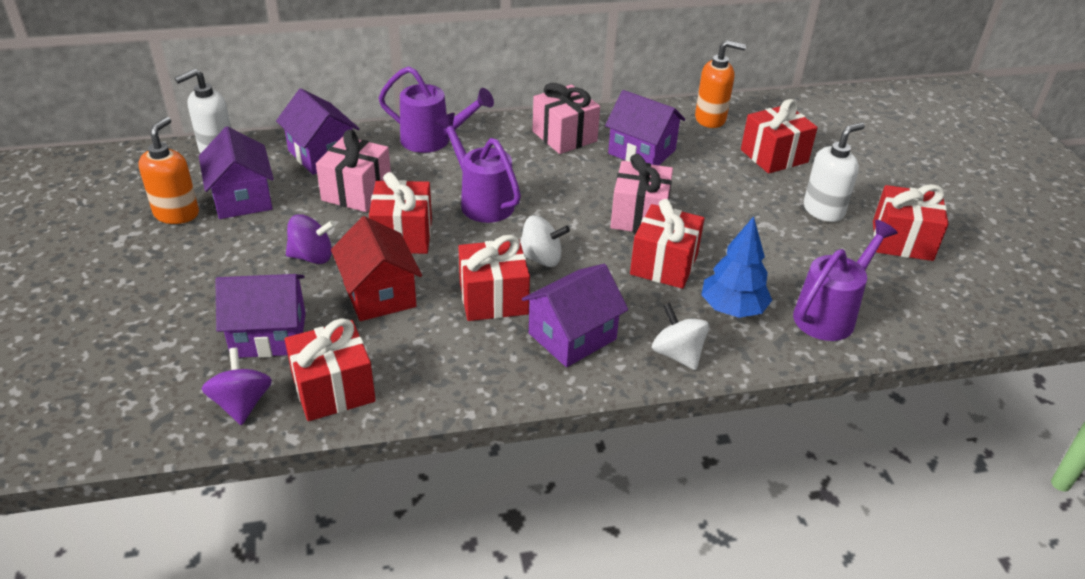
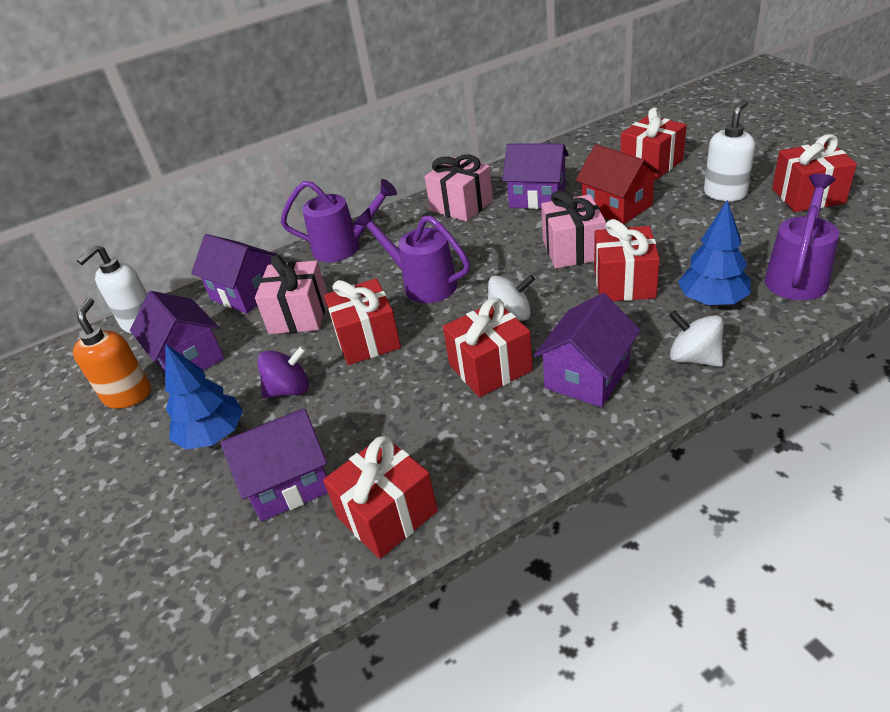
camera: 10 degrees left, 0 degrees up
(229, 274) = (213, 435): none -> blue tree
(242, 404) = (299, 566): purple spinning top -> none
(379, 294) = (377, 402): red house -> red house (617, 207)
(710, 119) = (577, 153): orange soap dispenser -> none

